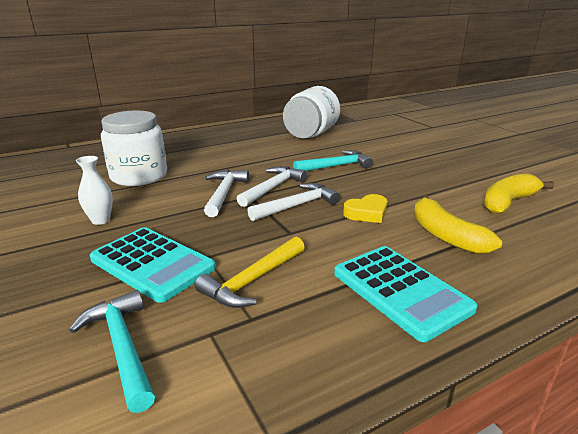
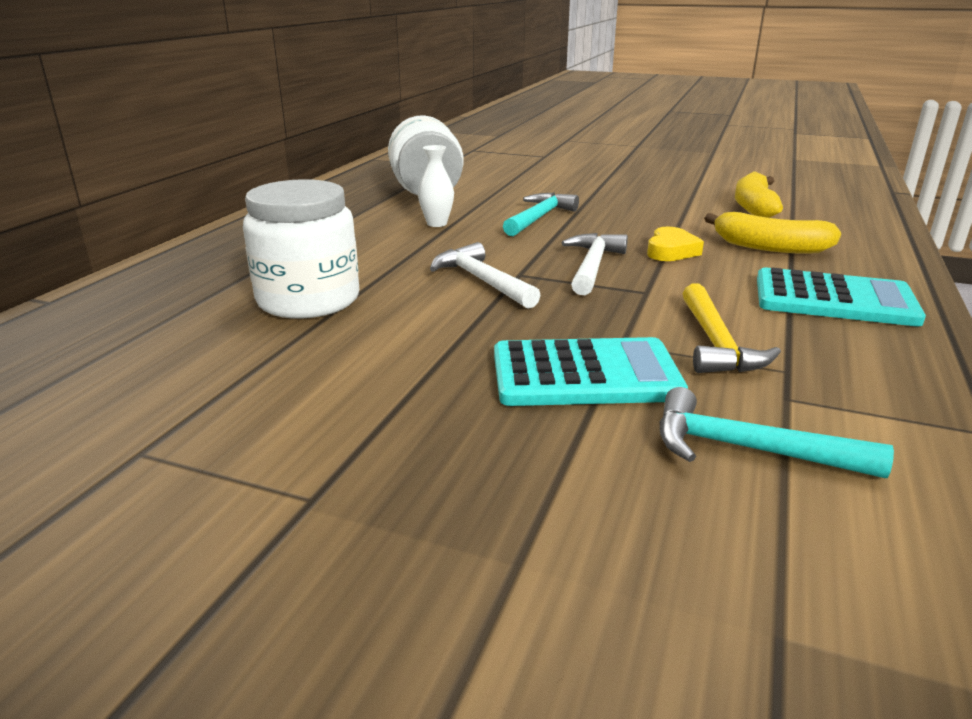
camera: 40 degrees left, 0 degrees up
(100, 220) = (395, 364): white vase -> white vase (437, 223)
(273, 188) = (524, 258): white hammer -> none

